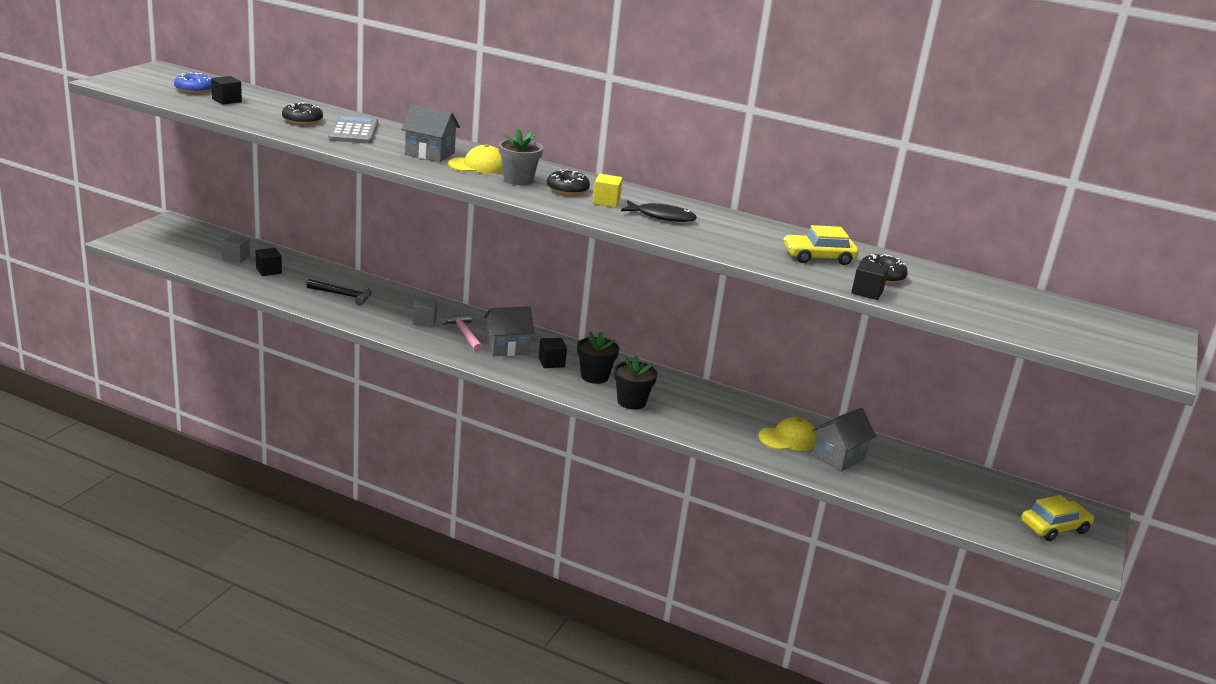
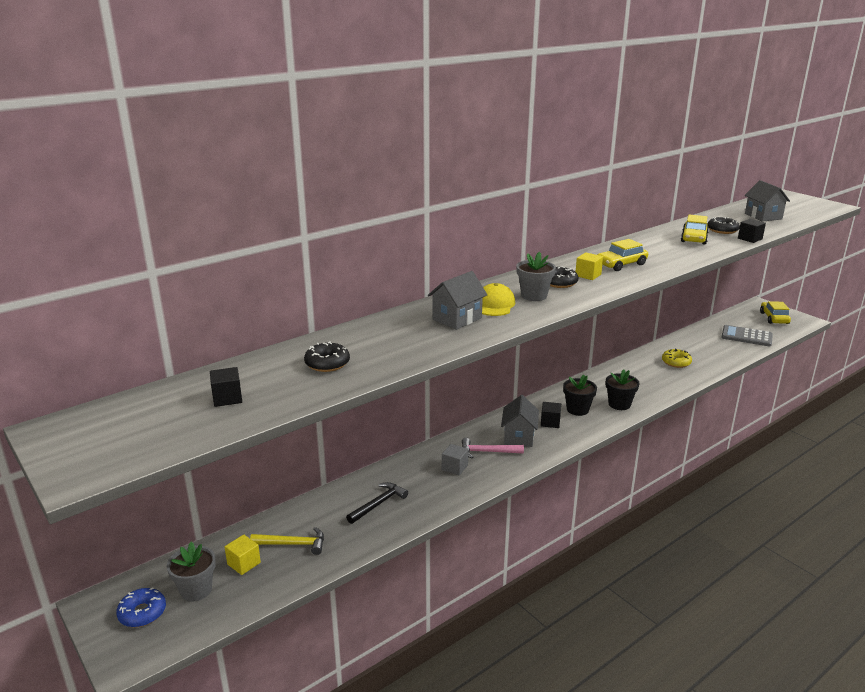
camera: 60 degrees left, 0 degrees up
(194, 89) = (167, 414): blue donut -> blue donut (142, 613)
(199, 248) = (196, 590): none -> grey flower pot
(236, 258) = (244, 563): grey cube -> yellow cube
(268, 271) = (293, 544): black cube -> yellow hammer
(353, 131) = (375, 342): grey calculator -> grey calculator (746, 336)
(662, 217) = (621, 264): black fish -> yellow car
(788, 439) = (676, 362): yellow cap -> yellow donut
(838, 457) = (699, 353): grey house -> grey house (763, 216)

